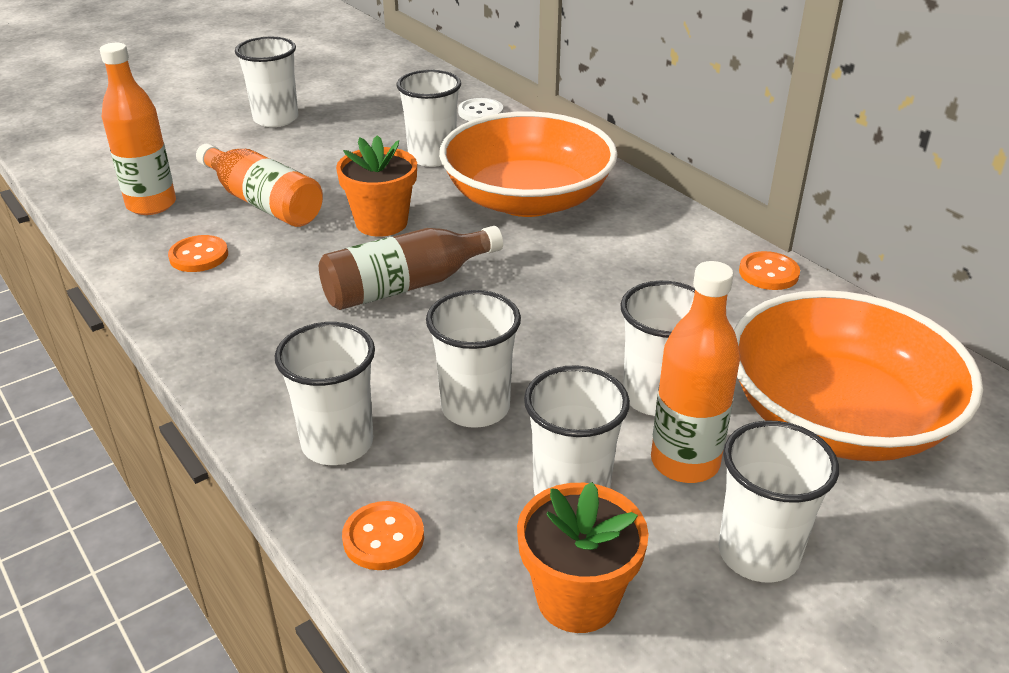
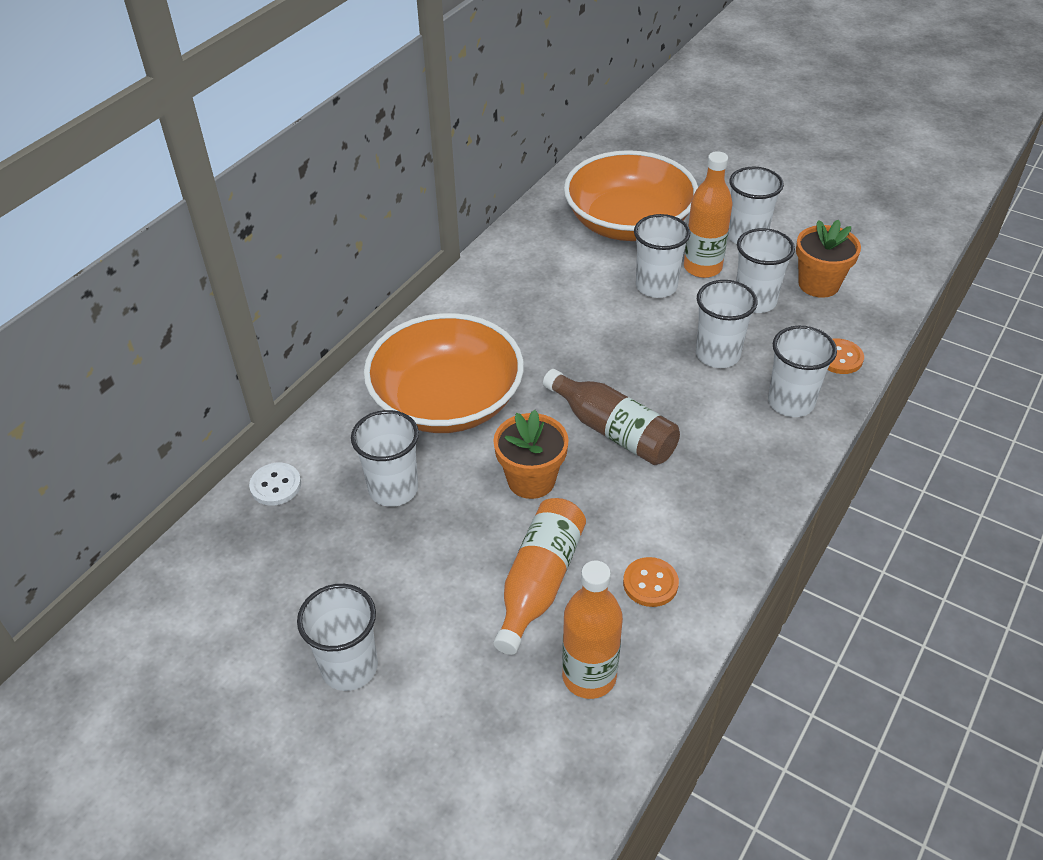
camera: 110 degrees left, 10 degrees up
(768, 273) = (494, 261): orange button -> none

